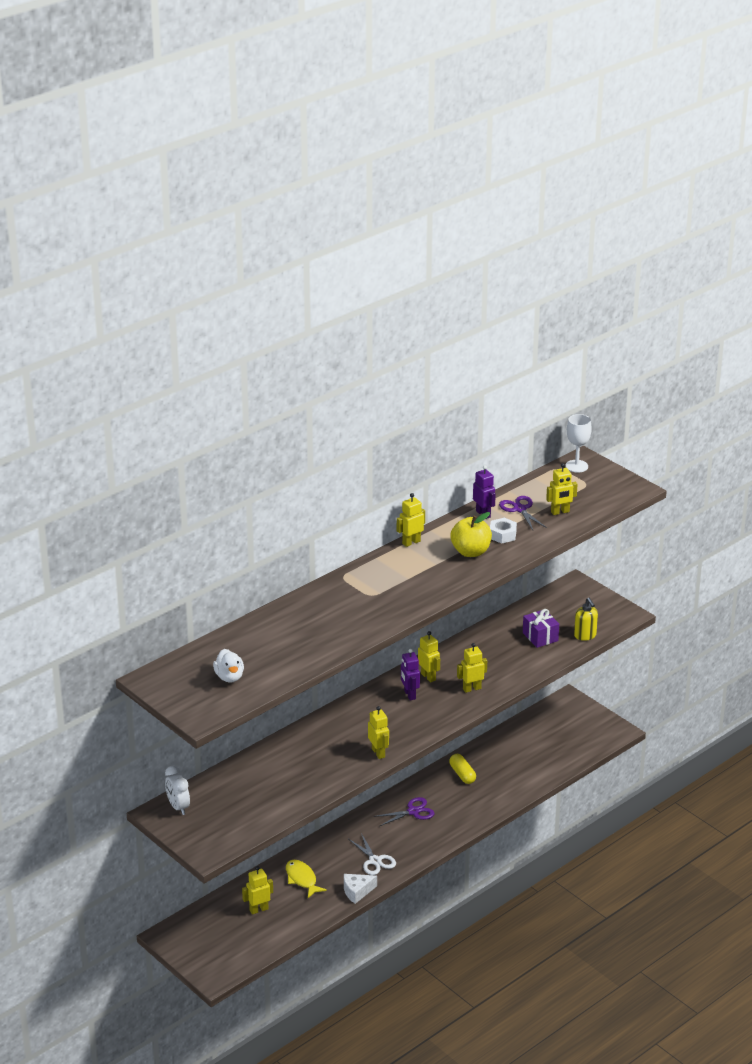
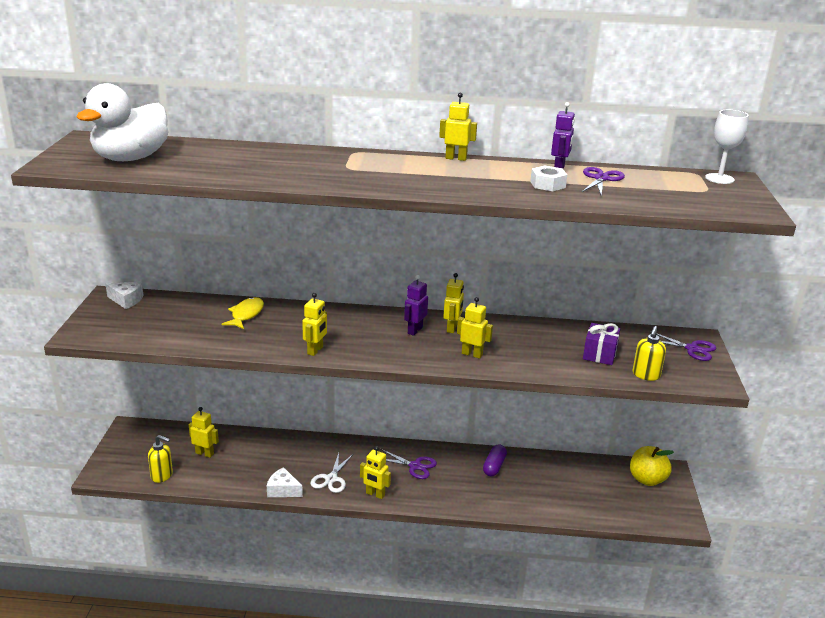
camera: 45 degrees right, 5 degrees down
(178, 807) = (127, 300): white clock -> white cheese
(229, 677) = (131, 158): white duck -> white duck, size x2.04
(259, 945) = (162, 475): none -> yellow soap dispenser
(302, 879) = (264, 455): yellow fish -> yellow fish (246, 314)
(462, 774) = (494, 466): yellow capsule -> purple capsule
(470, 552) = (493, 181): yellow apple -> yellow apple (647, 479)
(560, 512) = (638, 194): yellow robot -> yellow robot (375, 494)
(583, 596) = (692, 349): none -> purple scissors

